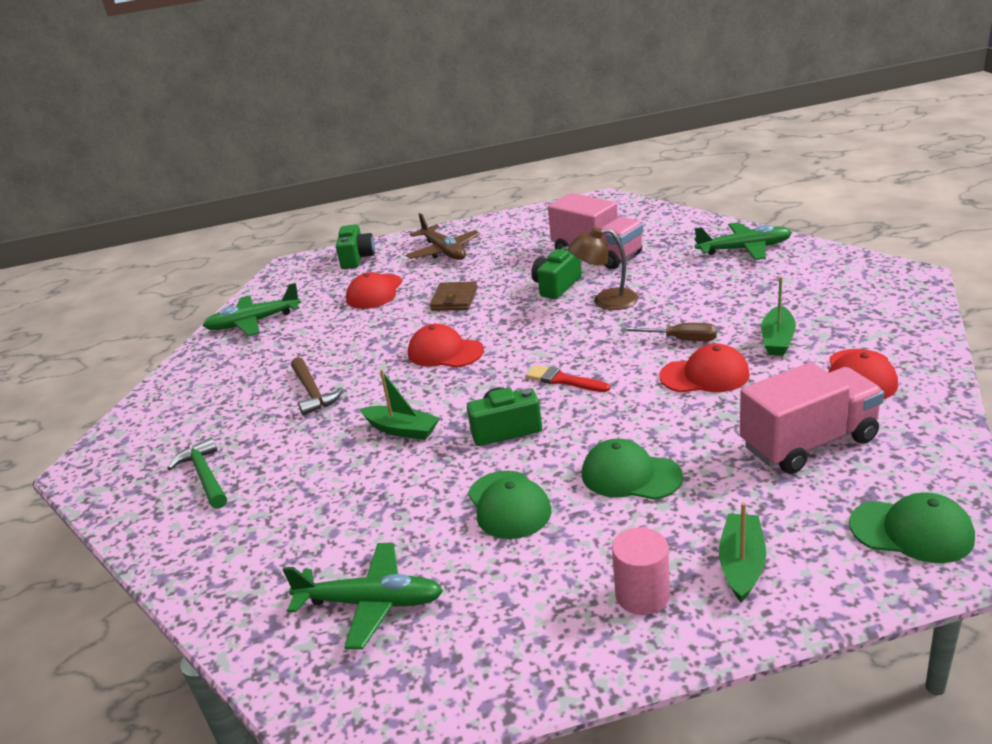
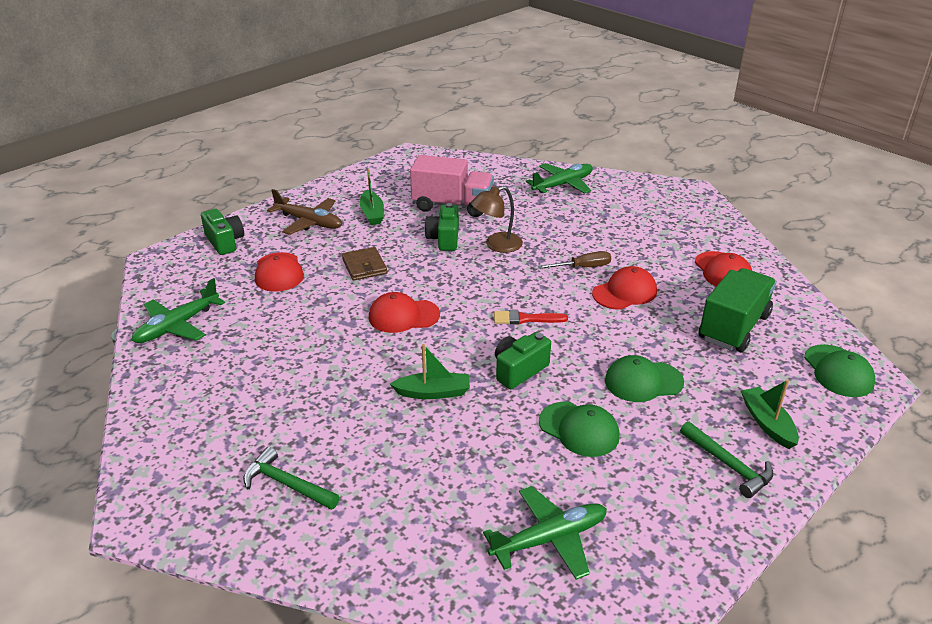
camera: 35 degrees left, 5 degrees up
(312, 392) = (314, 380): brown hammer -> none
(642, 595) = (728, 465): pink cylinder -> green hammer
(777, 339) = (648, 254): green boat -> green boat (372, 214)
(809, 443) = (733, 327): pink truck -> green truck
(911, 531) = (838, 371): green cap -> green cap turned 90 degrees clockwise

